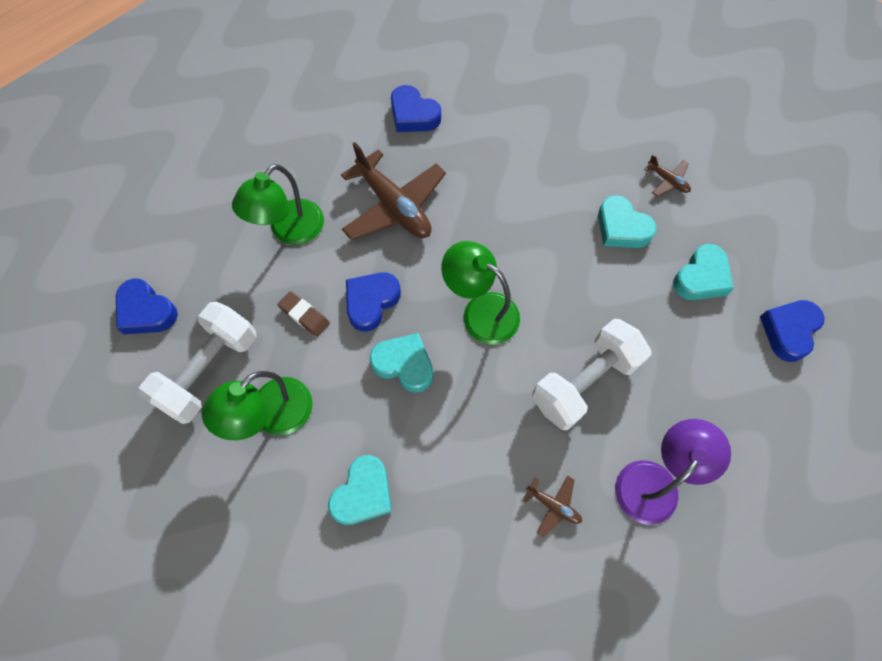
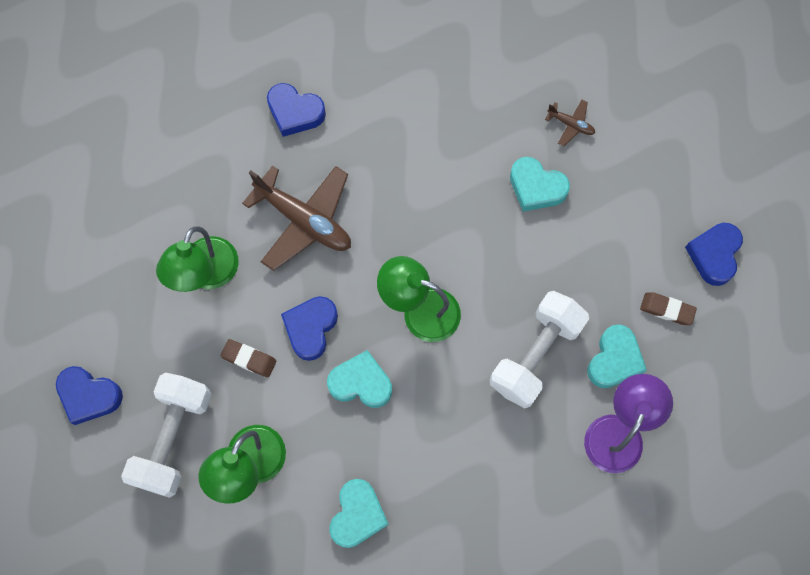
camera: 15 degrees left, 5 degrees up
(553, 505) = (533, 479): brown plane -> none
(701, 277) = (623, 221): turquoise heart -> turquoise heart (614, 360)
(729, 372) = (667, 310): none -> brown eraser

